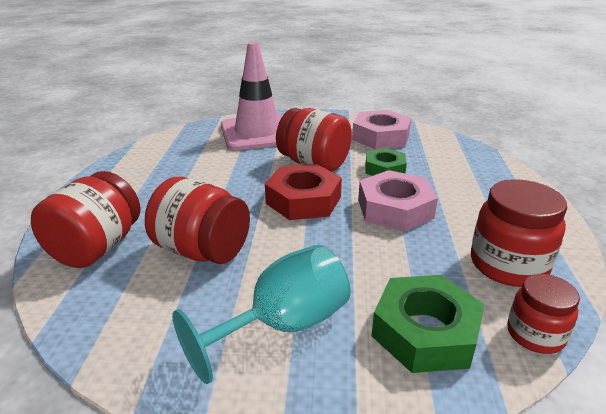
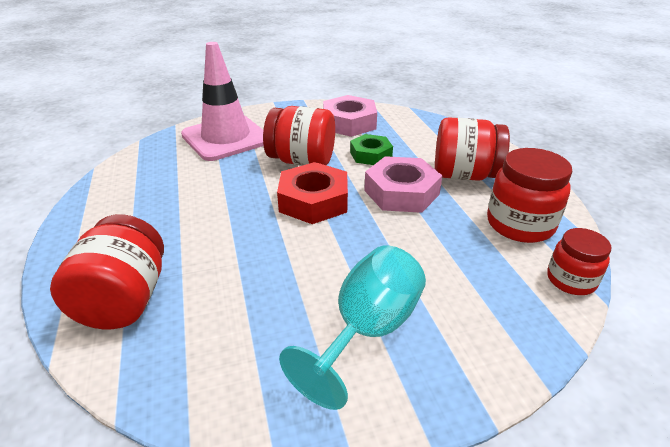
camera: 20 degrees left, 5 degrees up
(202, 250) = (243, 276): red jar -> red jar (464, 175)
(425, 332) = (489, 302): green nut -> none

